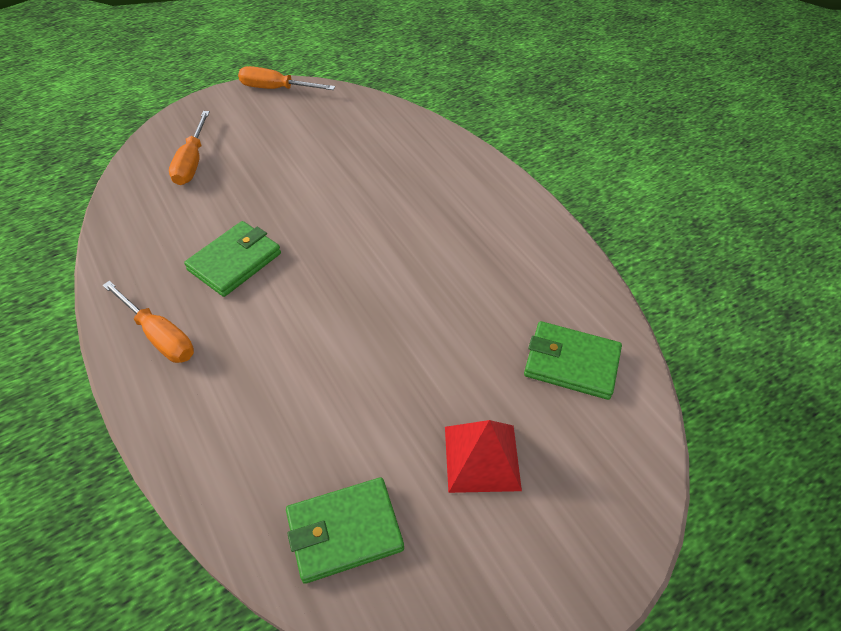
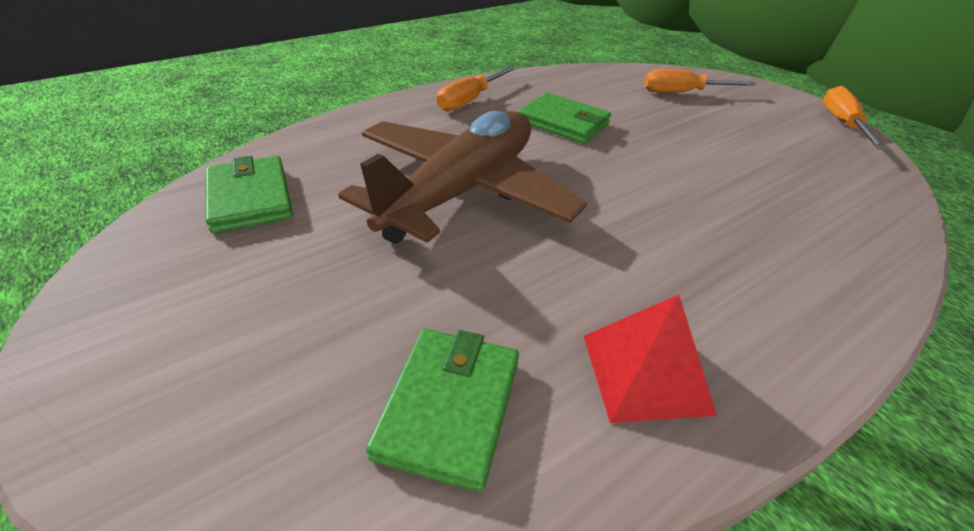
camera: 85 degrees right, 10 degrees down
(349, 350) = (462, 191): none -> brown plane
(482, 458) = (301, 294): red pyramid -> red pyramid (645, 373)

